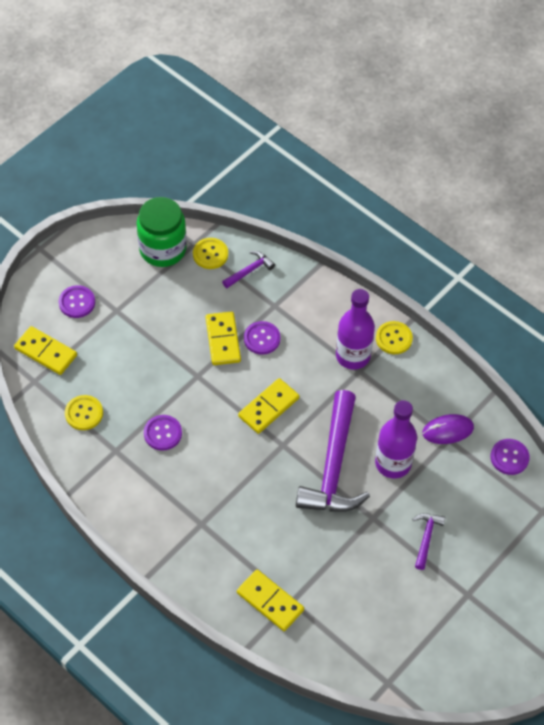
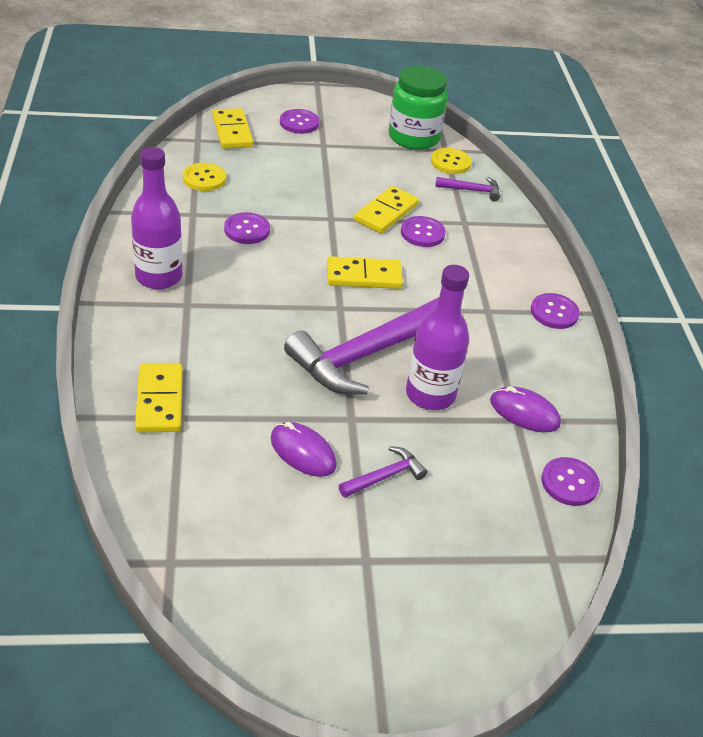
camera: 40 degrees right, 15 degrees down
(353, 356) = (495, 297): purple bottle -> purple bottle (159, 277)
(374, 562) = (303, 452): none -> purple mouse
(394, 338) = (554, 312): yellow button -> purple button

